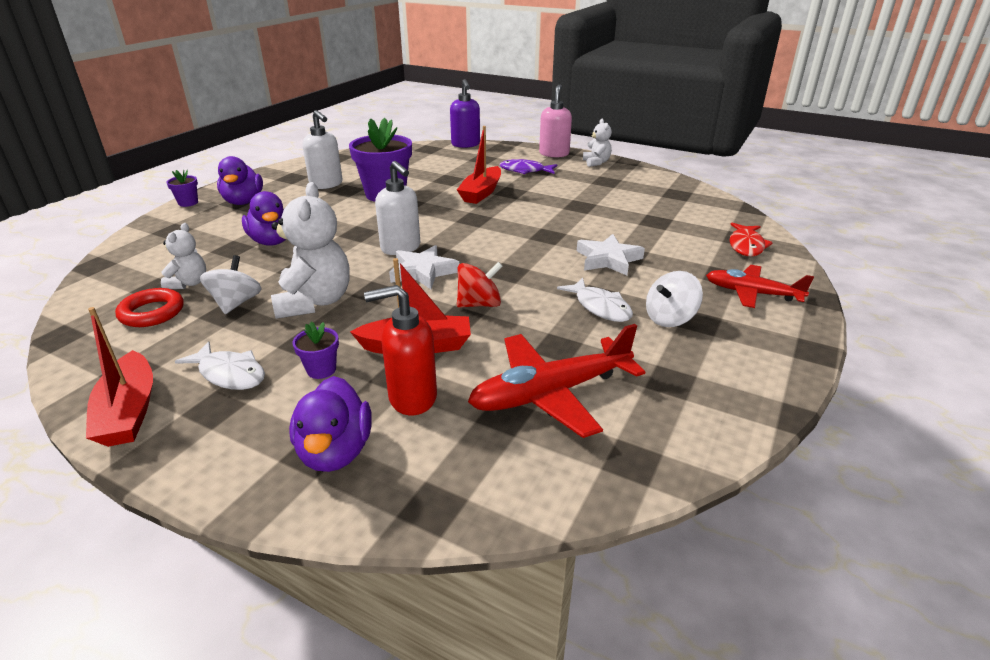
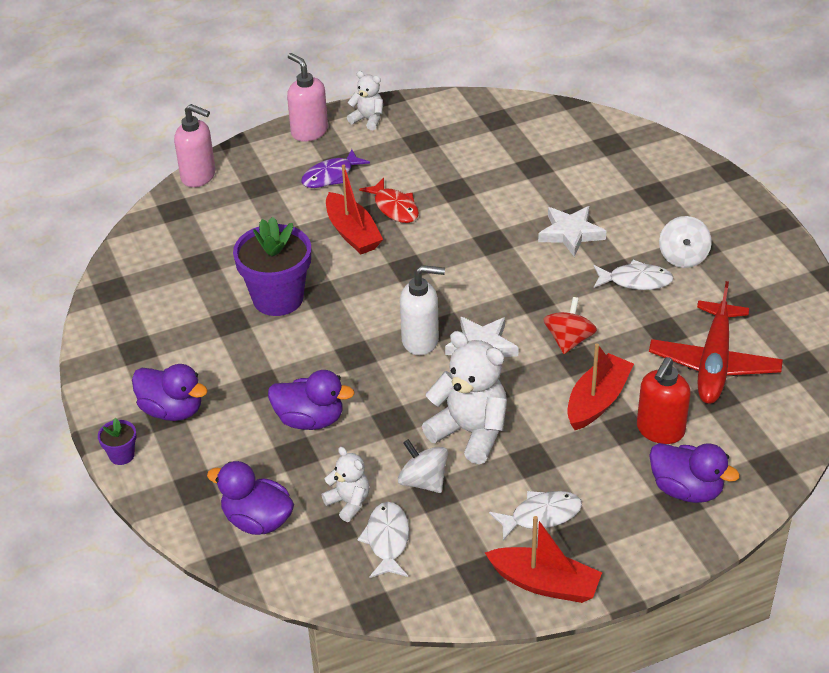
camera: 50 degrees left, 10 degrees up
(147, 259) = (257, 520): none -> purple duck
(152, 313) = (387, 540): red ring -> white fish
(321, 370) = (582, 463): purple flower pot -> none
(326, 184) = (195, 330): white soap dispenser -> none
(465, 144) = (199, 176): purple soap dispenser -> pink soap dispenser
(746, 246) = (626, 149): red fish -> red fish (394, 207)
(752, 293) = (692, 197): red plane -> none

